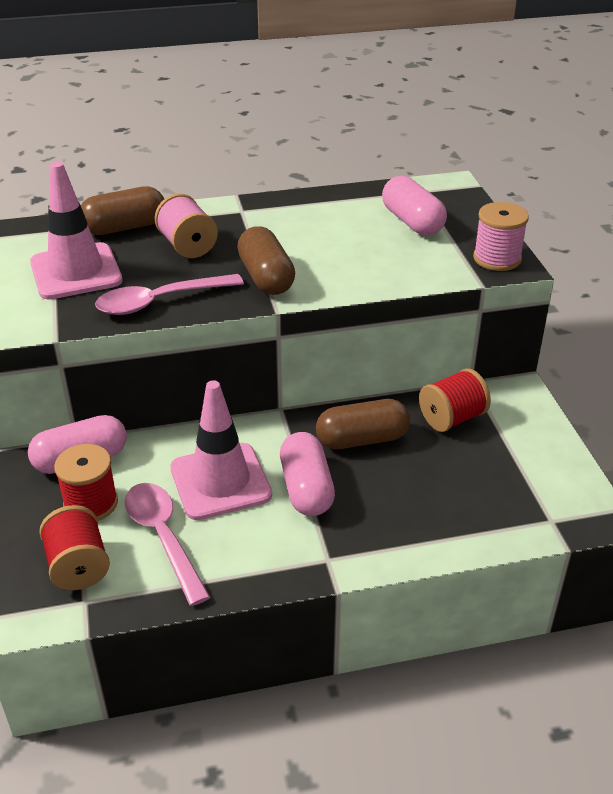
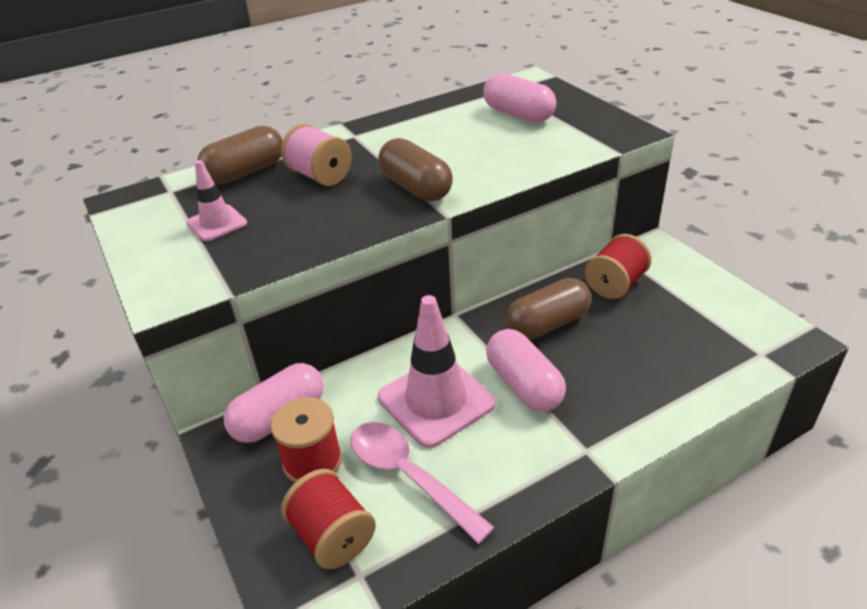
camera: 15 degrees left, 0 degrees up
(76, 272) = (217, 223): pink traffic cone -> pink traffic cone, size x0.55
(160, 301) = (323, 232): pink spoon -> none
(497, 258) = (614, 128): pink spool -> none

